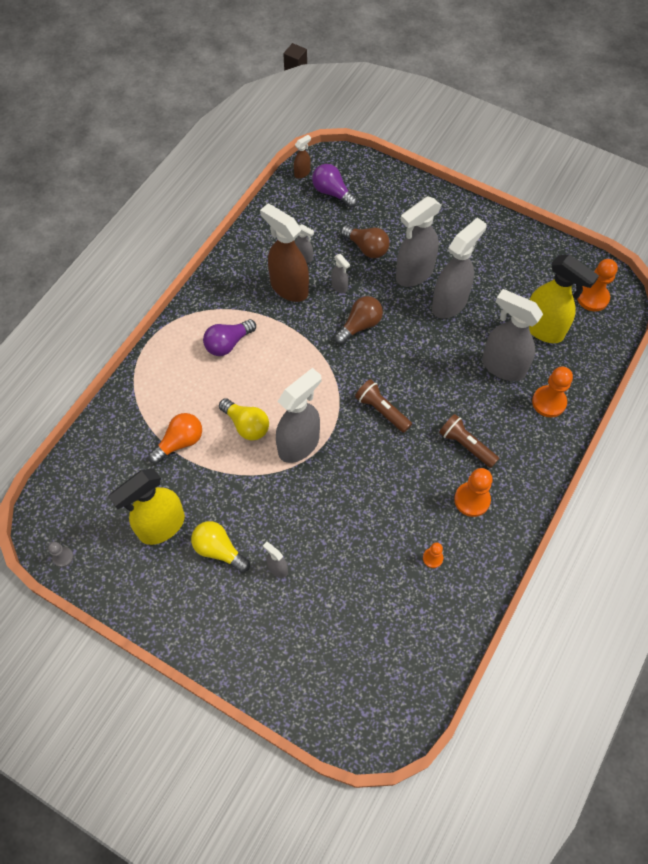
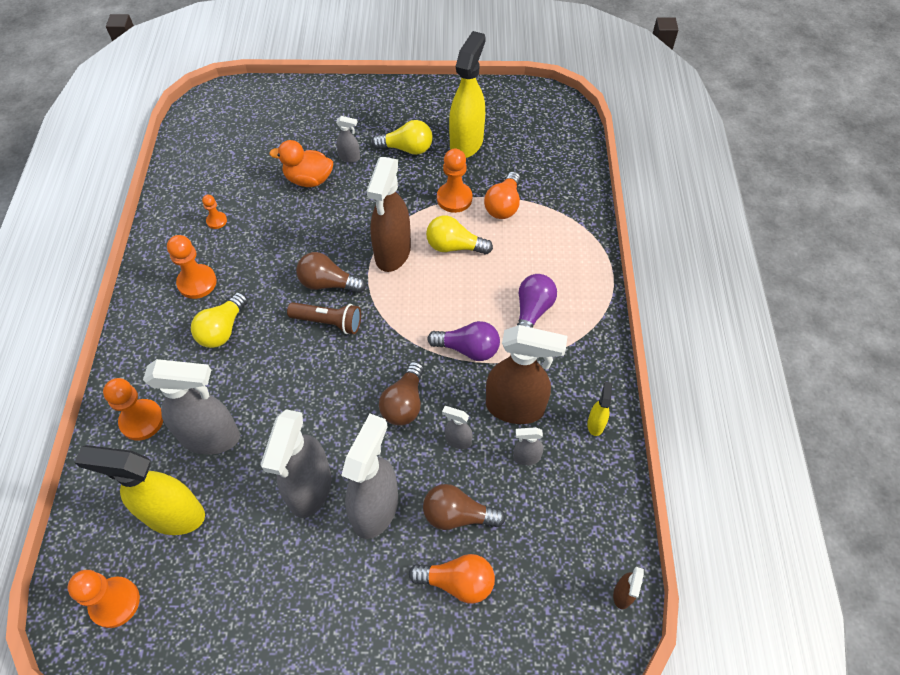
camera: 150 degrees right, 5 degrees down
(63, 557) = (524, 94): grey pawn -> none
(215, 471) = (454, 198): none -> orange pawn
(246, 255) = (596, 424): none -> yellow spray bottle
(299, 444) = (392, 253): grey spray bottle -> brown spray bottle
(329, 562) = (308, 179): none -> orange duck
(332, 192) = (559, 583): purple light bulb -> purple light bulb (468, 349)
(365, 444) = (328, 283): none -> brown light bulb
(387, 218) = (457, 582): none -> orange light bulb
(466, 445) = (222, 329): brown flashlight -> yellow light bulb

